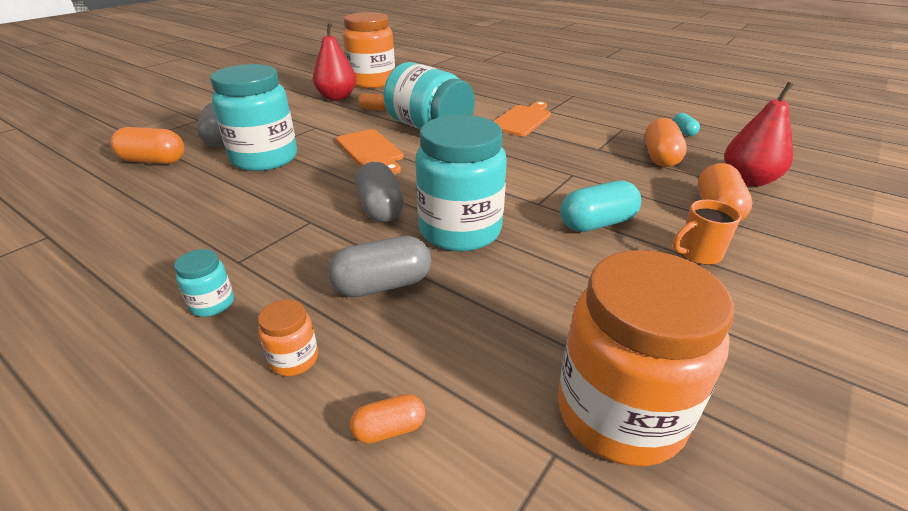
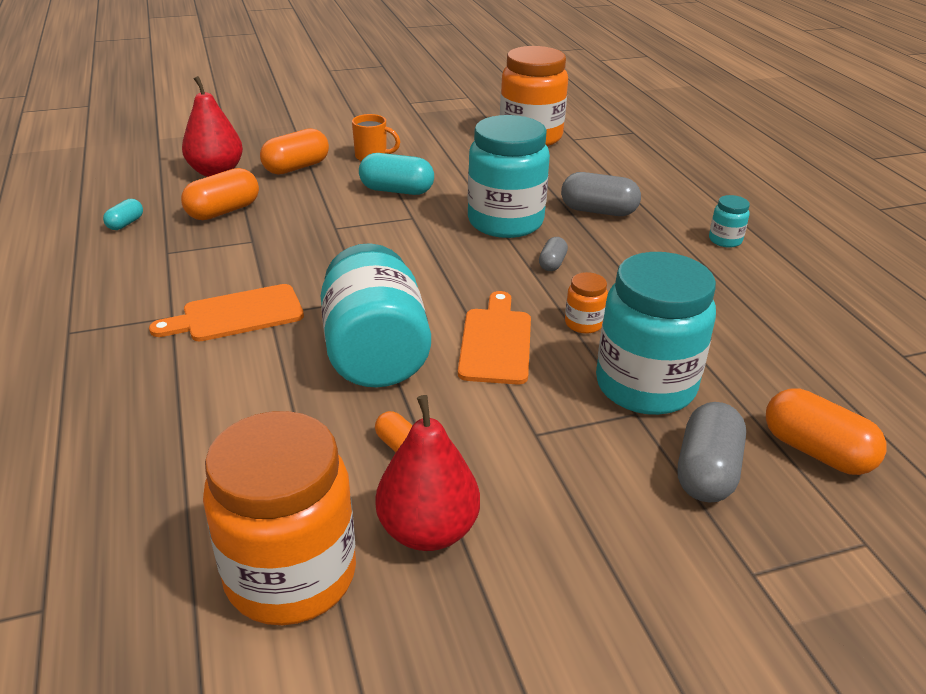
camera: 145 degrees left, 0 degrees up
(294, 359) = (676, 198): orange jar -> orange jar (583, 324)
(380, 208) = (552, 263): grey capsule -> grey capsule, size x0.54
(389, 429) = (638, 164): orange capsule -> none

